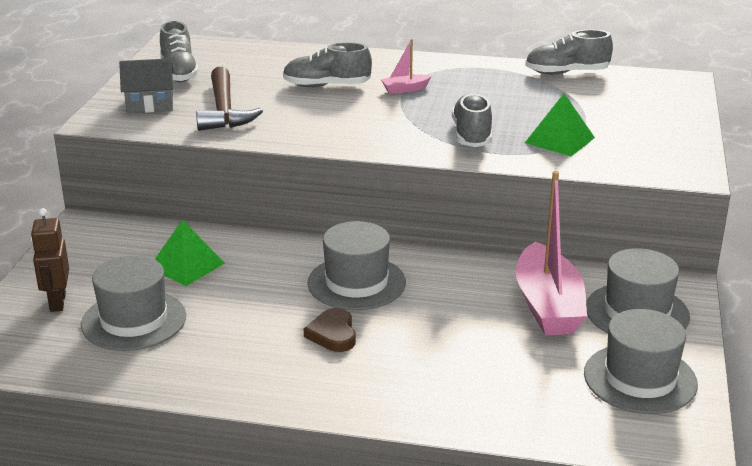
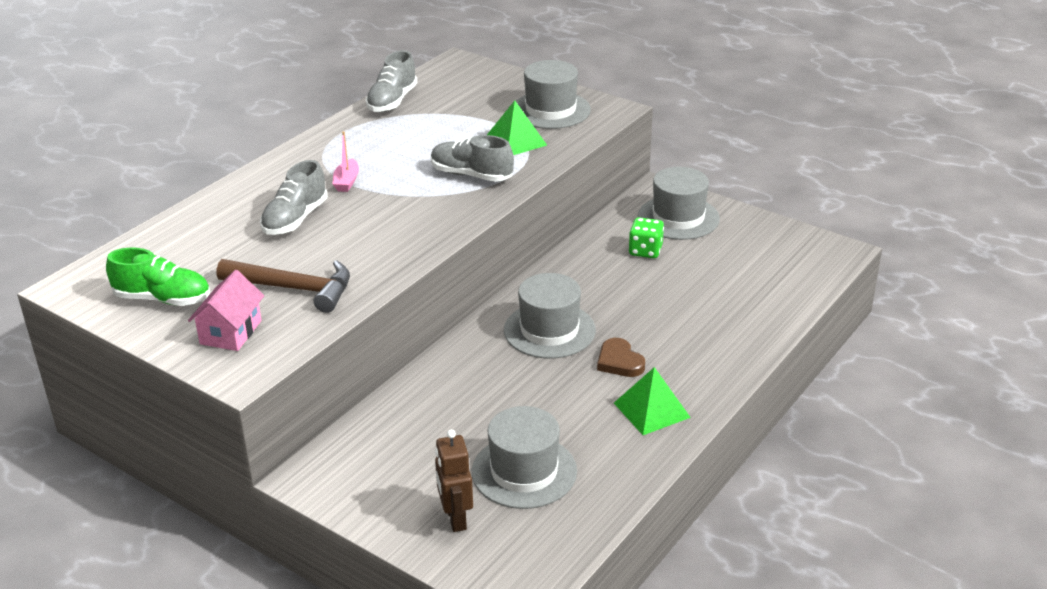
camera: 65 degrees left, 5 degrees up
(57, 302) = (455, 518): brown robot -> brown robot turned 60 degrees clockwise
(150, 105) = (231, 332): grey house -> pink house
(179, 73) = (163, 299): grey shoe -> green shoe
(186, 265) = (447, 420): green pyramid -> green pyramid (651, 410)
(333, 334) = (619, 362): brown heart -> brown heart turned 45 degrees clockwise
(548, 306) = (645, 251): pink boat -> green dice
(640, 379) = (757, 243): grey hat -> grey hat (550, 110)

